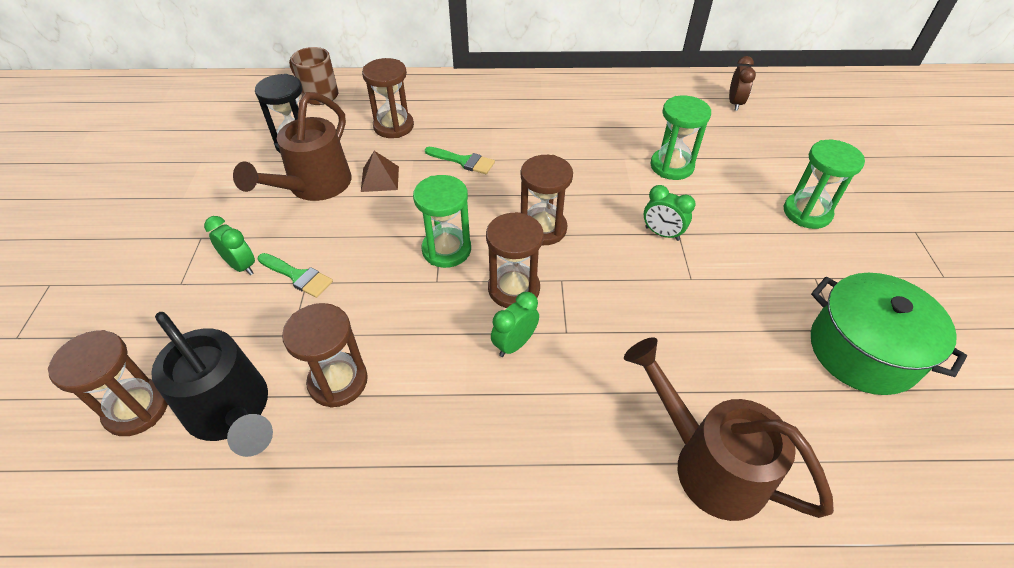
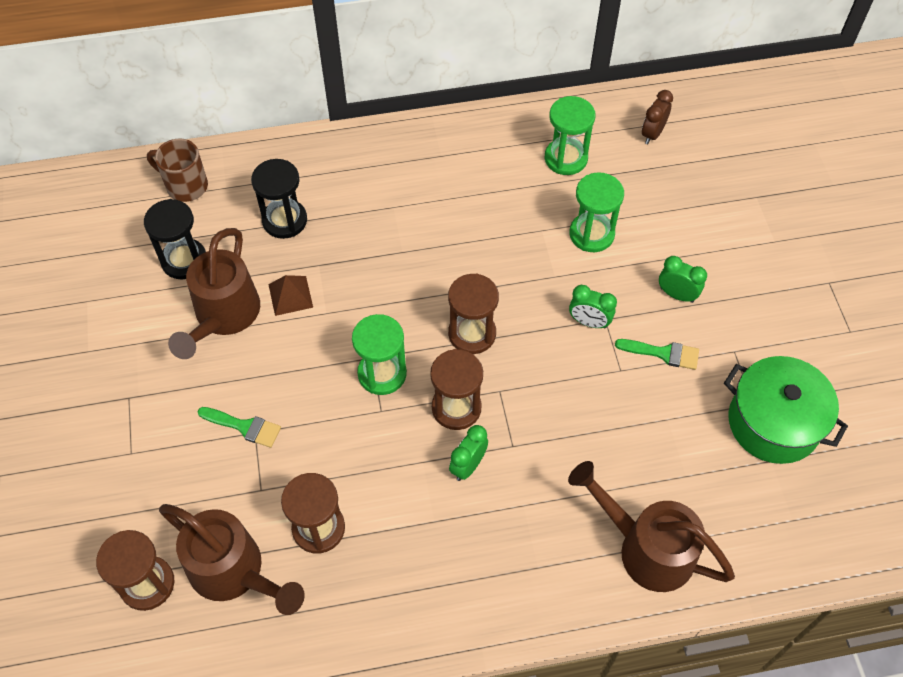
camera: 10 degrees left, 10 degrees up
(232, 412) = (234, 572): black watering can -> brown watering can
(241, 266) = (184, 424): green clock -> green clock (676, 295)
(393, 126) = (284, 220): brown hourglass -> black hourglass
(463, 161) = (373, 259): green brush -> green brush (663, 353)
(734, 103) = (652, 134): brown clock -> brown clock turned 150 degrees counterclockwise
(807, 213) = (727, 275): green hourglass -> green hourglass (566, 158)

